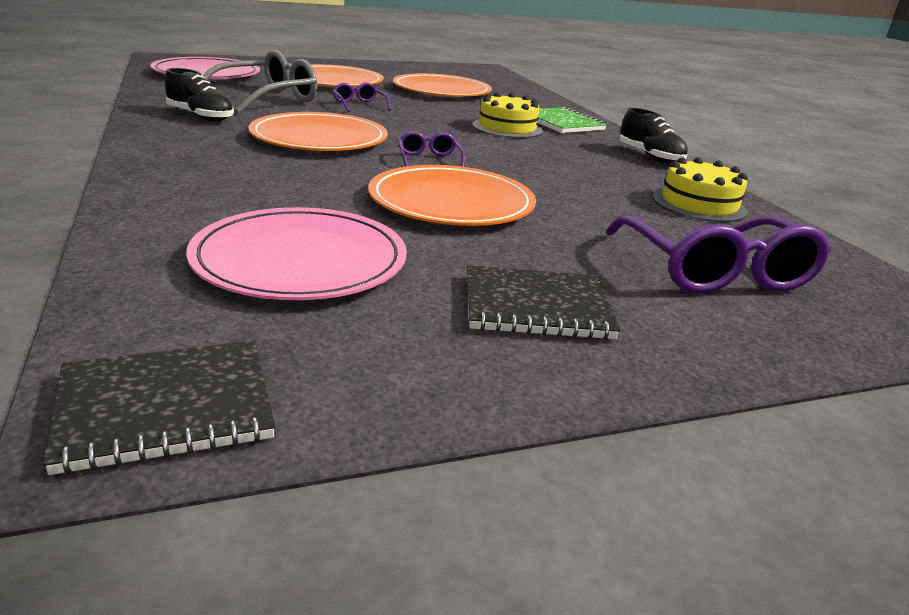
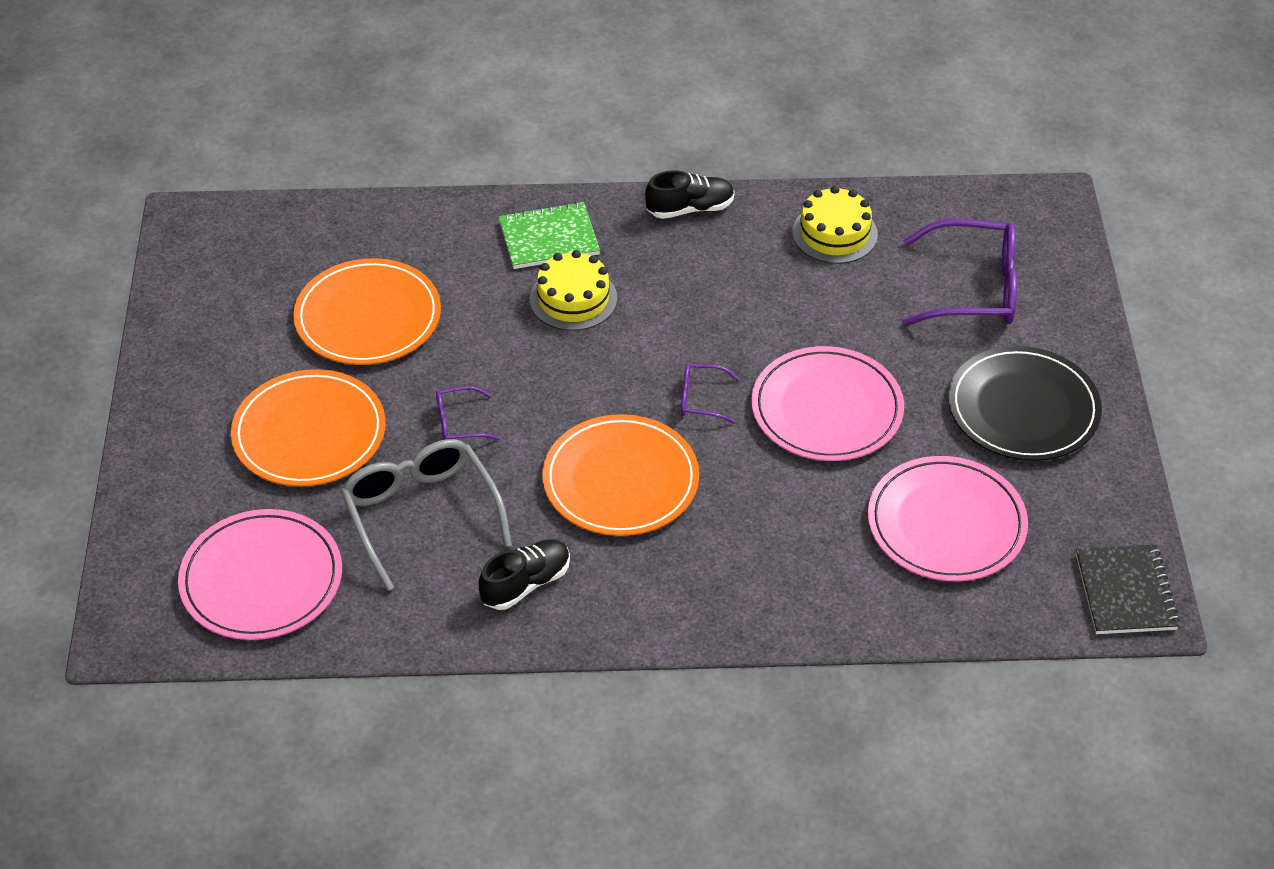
camera: 70 degrees left, 20 degrees up
(451, 202) = (827, 409): orange plate -> pink plate
(536, 307) = (1023, 408): black notebook -> black plate

